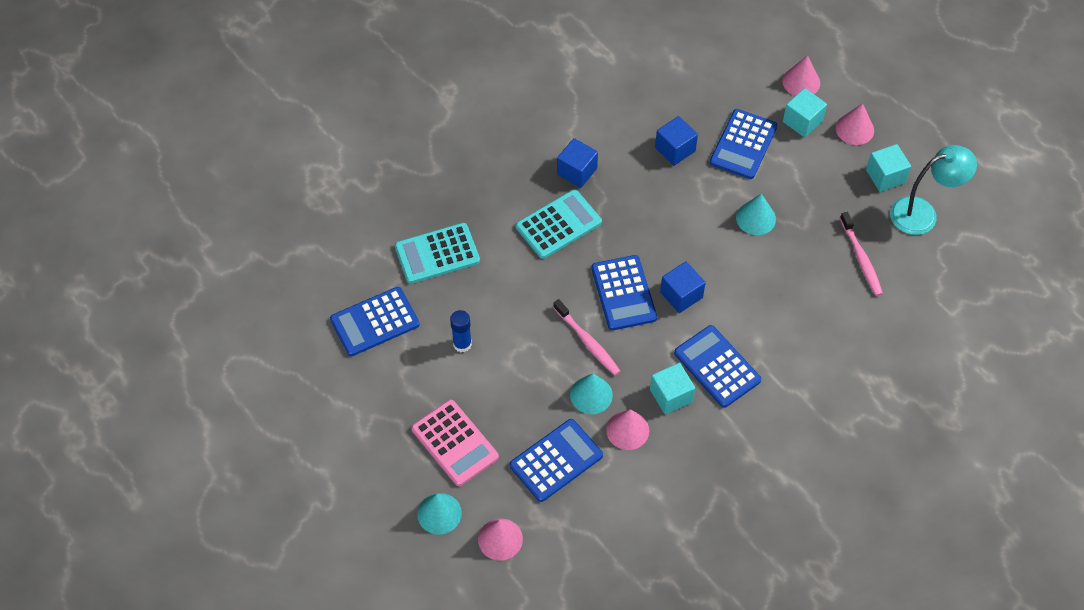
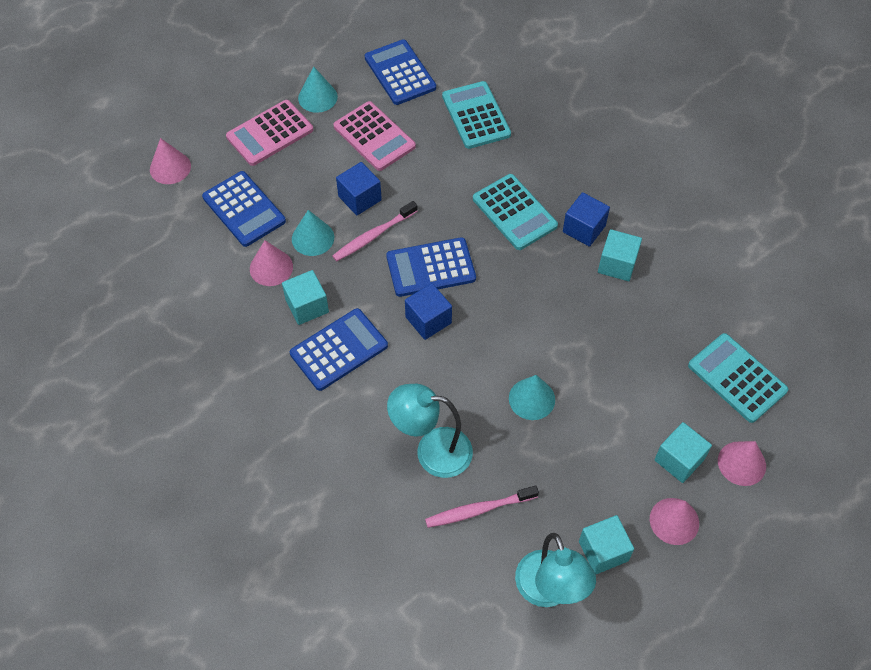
camera: 90 degrees right, 0 degrees up
(439, 513) = (201, 124): turquoise cone -> turquoise cone (317, 97)
(462, 344) = (374, 137): blue glue stick -> pink calculator
(615, 149) = (617, 264): none -> turquoise cube
(675, 149) = (622, 321): blue cube -> blue cube (360, 198)
(725, 76) = (737, 378): none -> turquoise calculator
(743, 144) = (636, 392): blue calculator -> none
(812, 292) = (432, 451): none -> turquoise lamp

